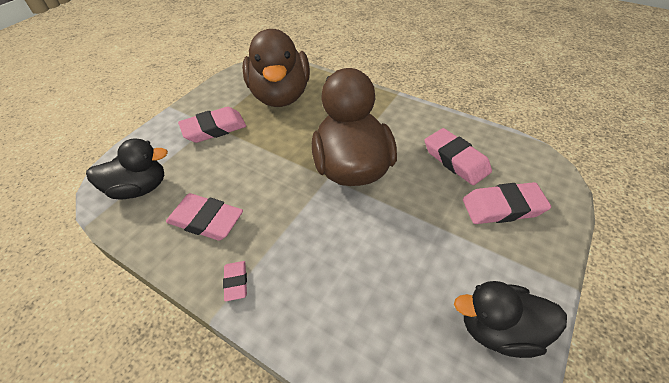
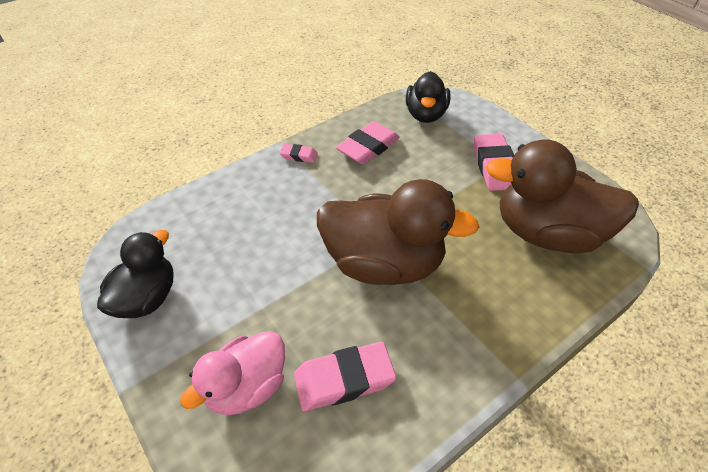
camera: 110 degrees right, 0 degrees up
(502, 207) = (247, 386): pink eraser -> pink duck

